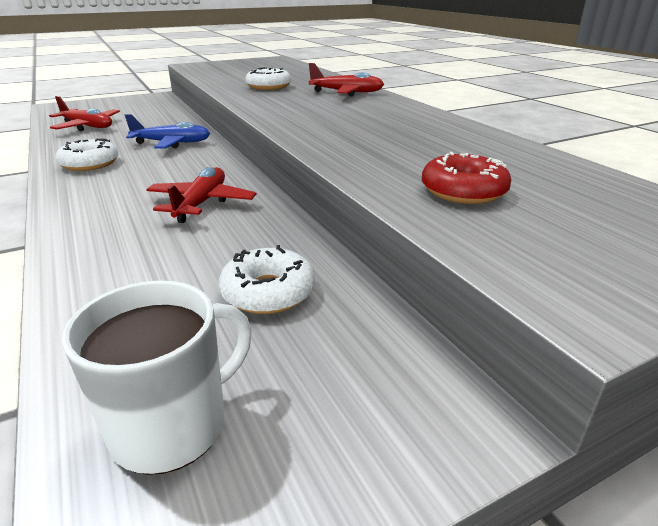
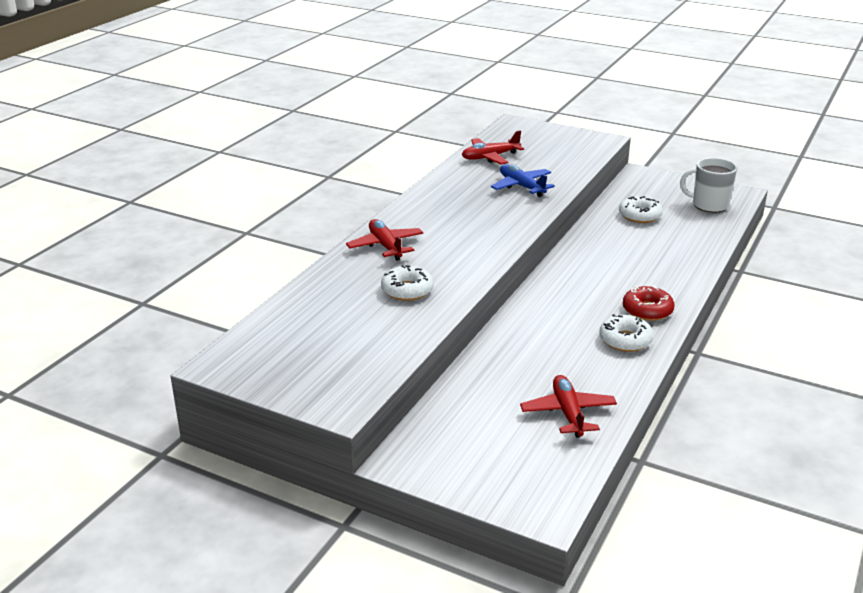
camera: 125 degrees left, 0 degrees up
(172, 143) = (538, 333): blue plane -> blue plane (521, 186)
(201, 203) = (604, 264): red plane -> red plane (490, 157)
(463, 191) = (544, 166): red donut -> red donut (647, 310)

